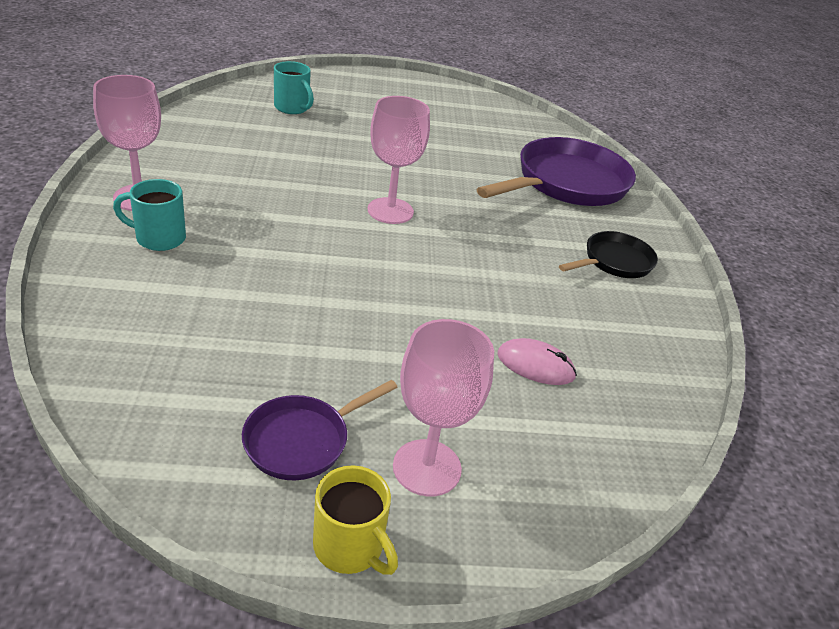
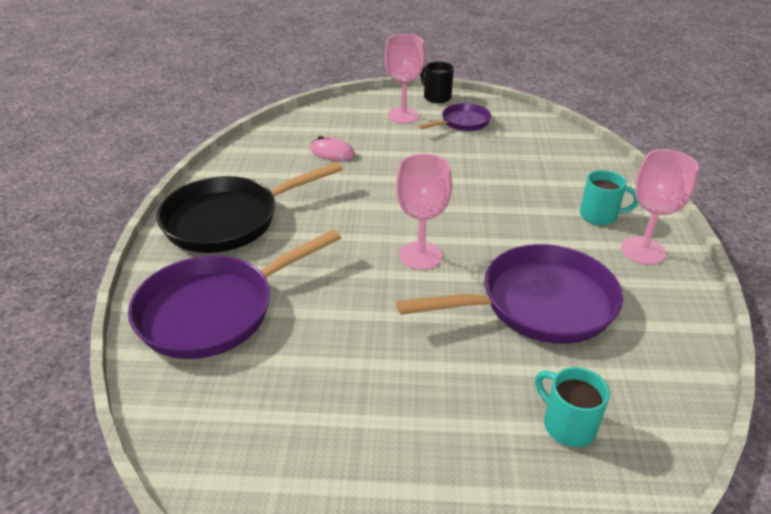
camera: 170 degrees left, 0 degrees up
(282, 165) = (539, 304): none -> purple pan
(350, 547) = (436, 97): yellow mug -> black mug
(614, 262) = (228, 220): black pan -> black pan, size x1.88

